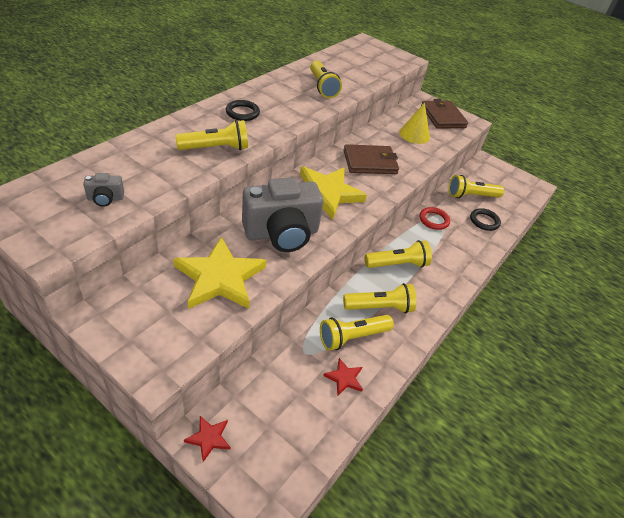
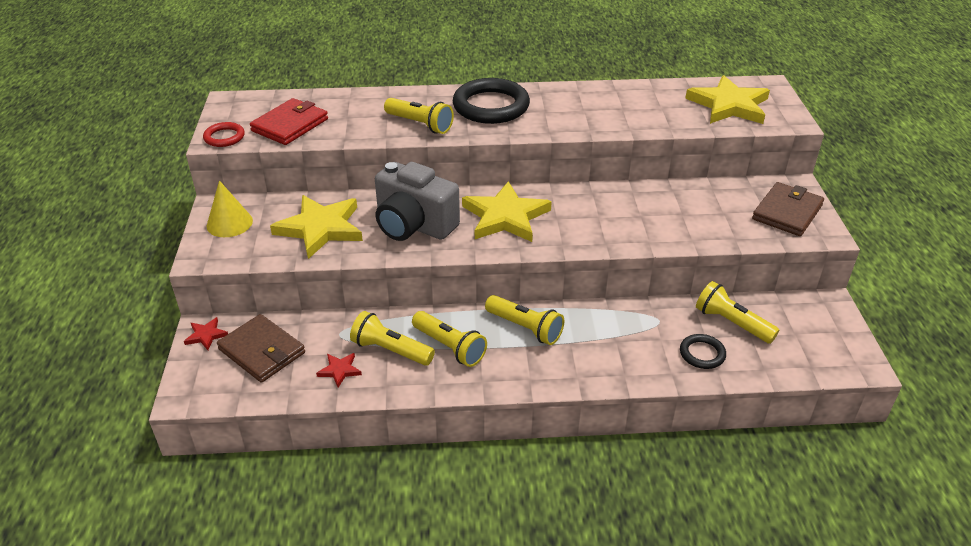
camera: 55 degrees right, 5 degrees down
(105, 198) = (290, 125): grey camera -> red wallet
(242, 113) = (491, 106): black ring -> black ring, size x2.00
(322, 87) = (616, 112): yellow flashlight -> none
(368, 60) = (729, 105): none -> yellow star
(370, 162) = (600, 213): brown wallet -> brown wallet (262, 351)
(414, 135) = (707, 213): yellow cone -> yellow cone (229, 223)
(433, 220) = (635, 317): red ring -> red ring (224, 137)

